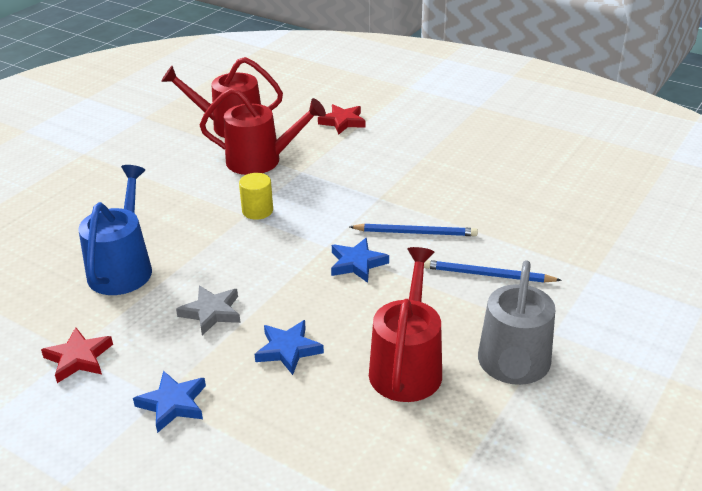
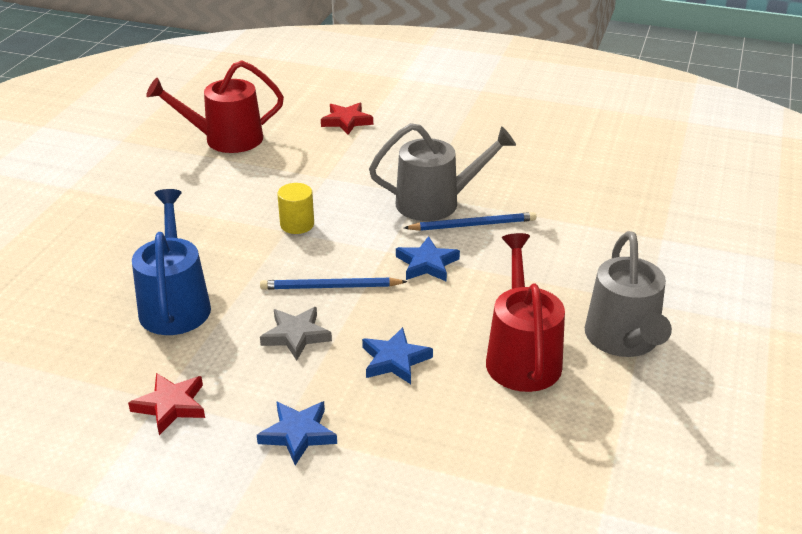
camera: 15 degrees left, 0 degrees up
(261, 160) = (276, 172): red watering can -> none
(390, 207) = (436, 203): none -> grey watering can
(487, 275) = (562, 256): blue pencil -> blue pencil (330, 287)

